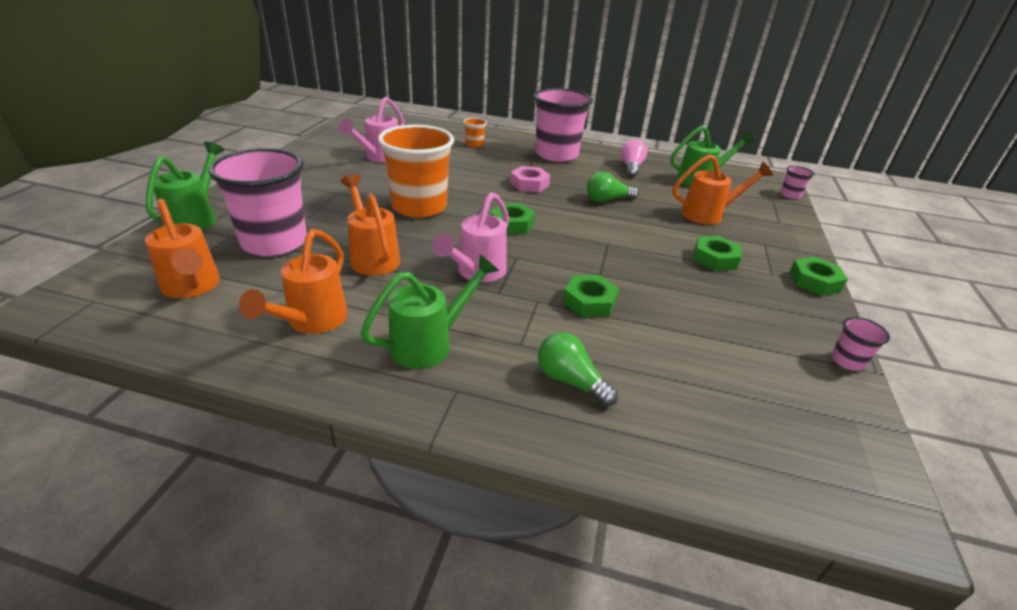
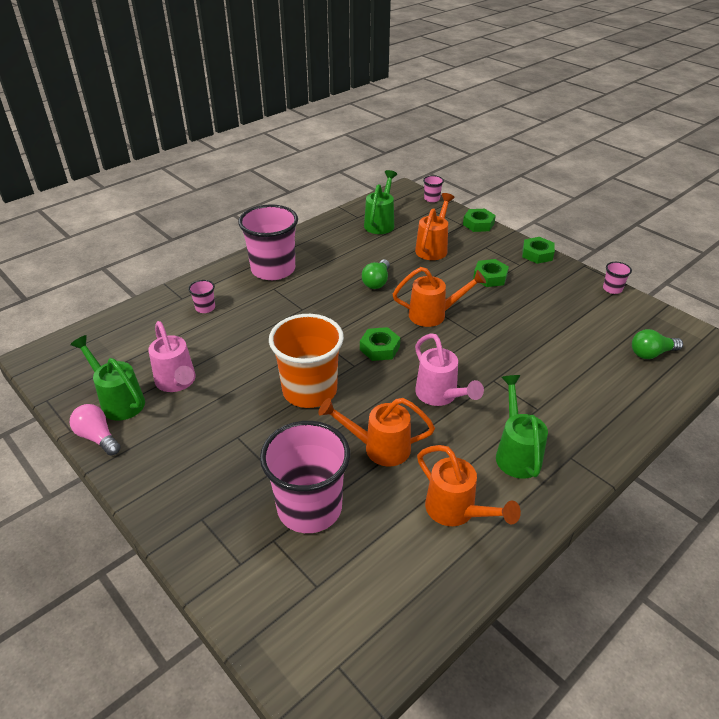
camera: 55 degrees left, 5 degrees up
(193, 288) = (359, 583): orange watering can -> orange watering can (434, 315)
(196, 218) = (212, 562): green watering can -> green watering can (118, 400)
(474, 144) = (205, 308): orange cup -> pink cup
(529, 184) = (318, 309): pink nut -> none
(570, 381) = (583, 402): green light bulb -> green light bulb (651, 353)
(589, 302) = (508, 357): green nut -> green nut (478, 224)
(631, 168) = (332, 243): pink light bulb -> pink light bulb (98, 437)

